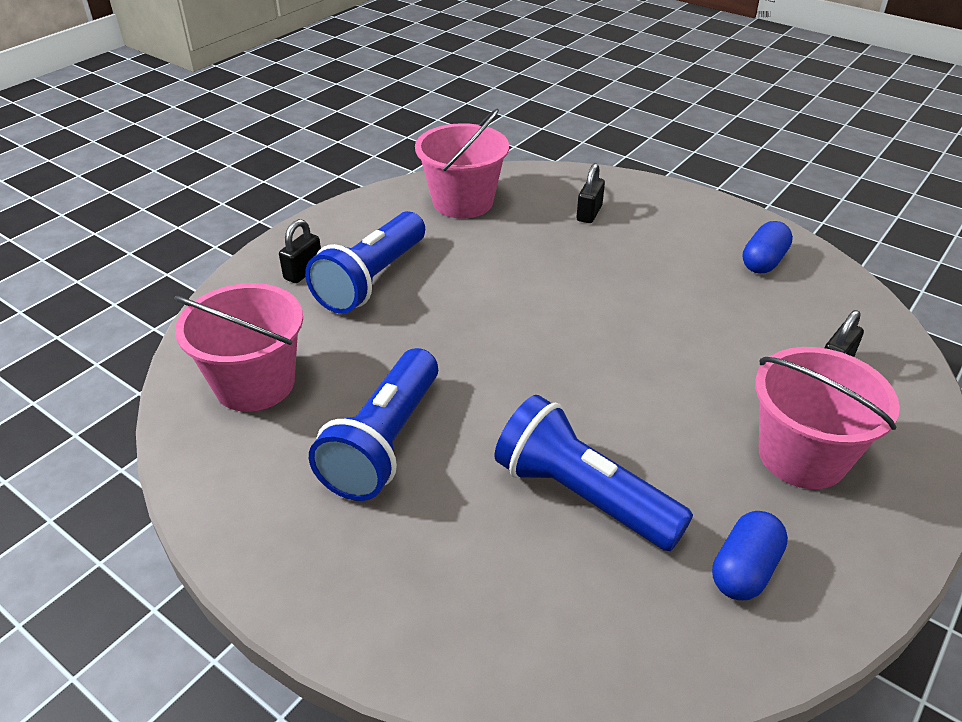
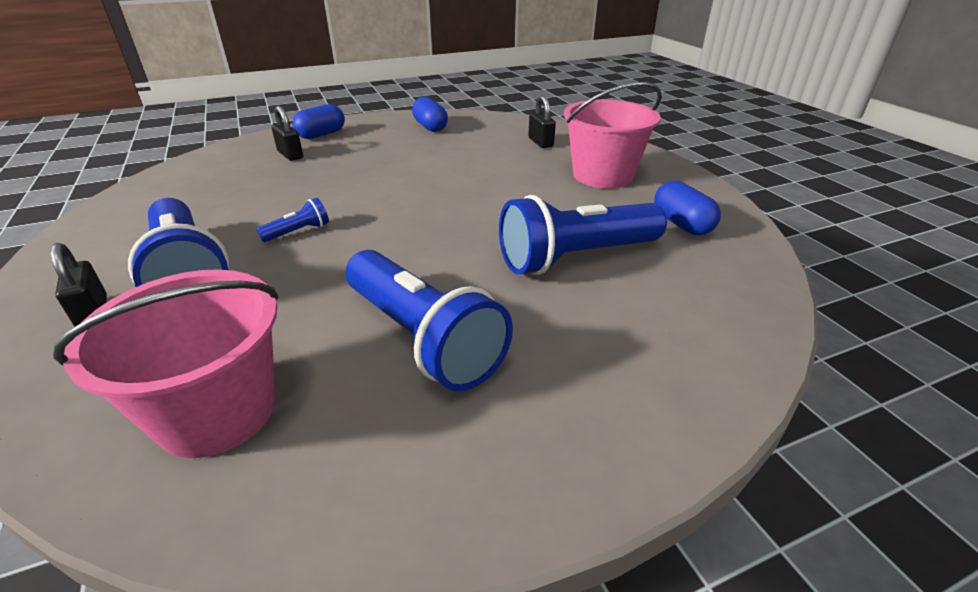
camera: 60 degrees left, 5 degrees down
(463, 202) = (175, 194): pink bucket -> none
(467, 297) = (298, 232): none -> blue flashlight
(651, 205) = (321, 135): none -> blue capsule

